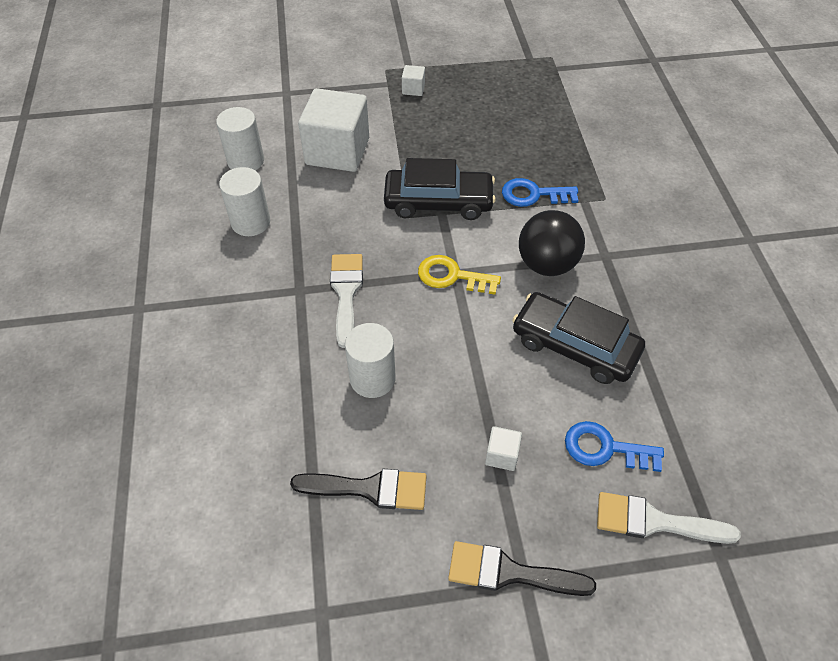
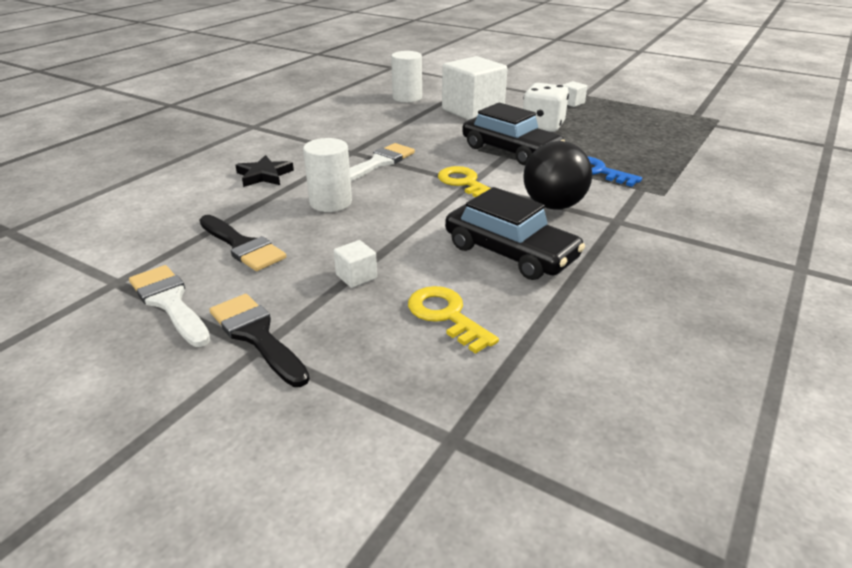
camera: 40 degrees right, 20 degrees down
(251, 222) = (369, 118): white cylinder -> none
(261, 381) = (264, 175): none -> black star
(426, 145) = (543, 126): none -> white dice
(574, 346) = (510, 252): black car -> black car turned 150 degrees clockwise
(605, 448) = (446, 316): blue key -> yellow key
(654, 521) = (421, 380): white brush -> white brush (169, 302)

